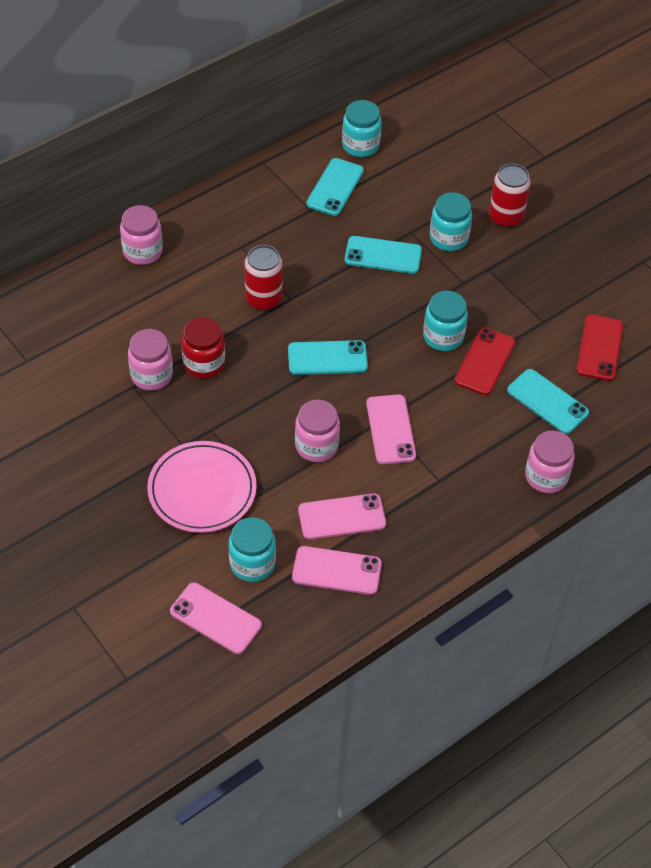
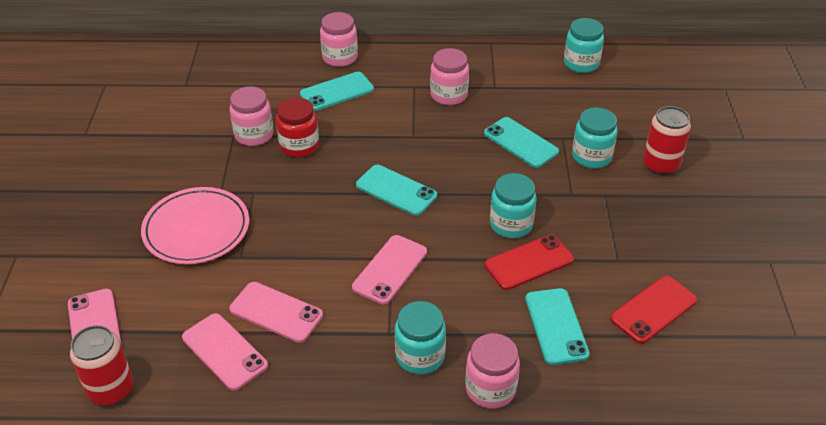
camera: 40 degrees right, 10 degrees down
(252, 563) = (169, 304): turquoise jar -> turquoise jar (420, 356)
(263, 299) = (392, 127): red can -> red can (111, 389)
(316, 446) = (317, 247): pink jar -> pink jar (448, 95)
(335, 187) = (530, 81): turquoise phone -> turquoise phone (337, 92)

